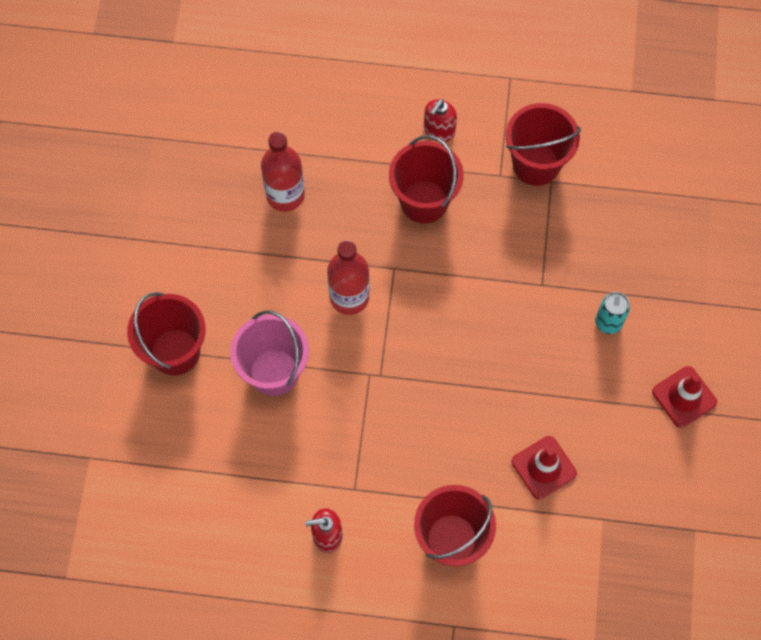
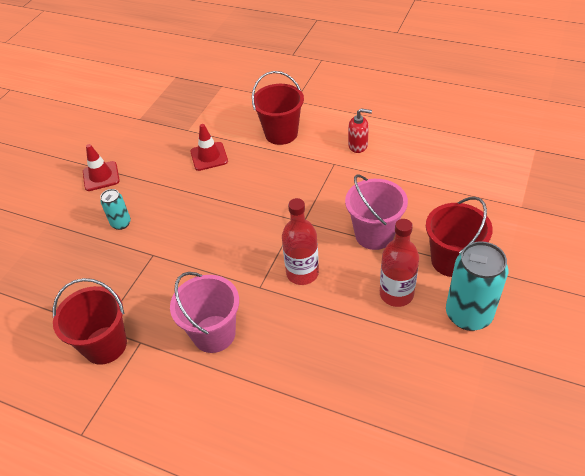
camera: 160 degrees left, 20 degrees down
(152, 282) = (468, 315): none -> turquoise can
(285, 195) = (335, 365): red bottle -> red bottle (396, 294)
(424, 201) = (214, 334): red bucket -> pink bucket
(439, 130) = (173, 396): red soap dispenser -> none

